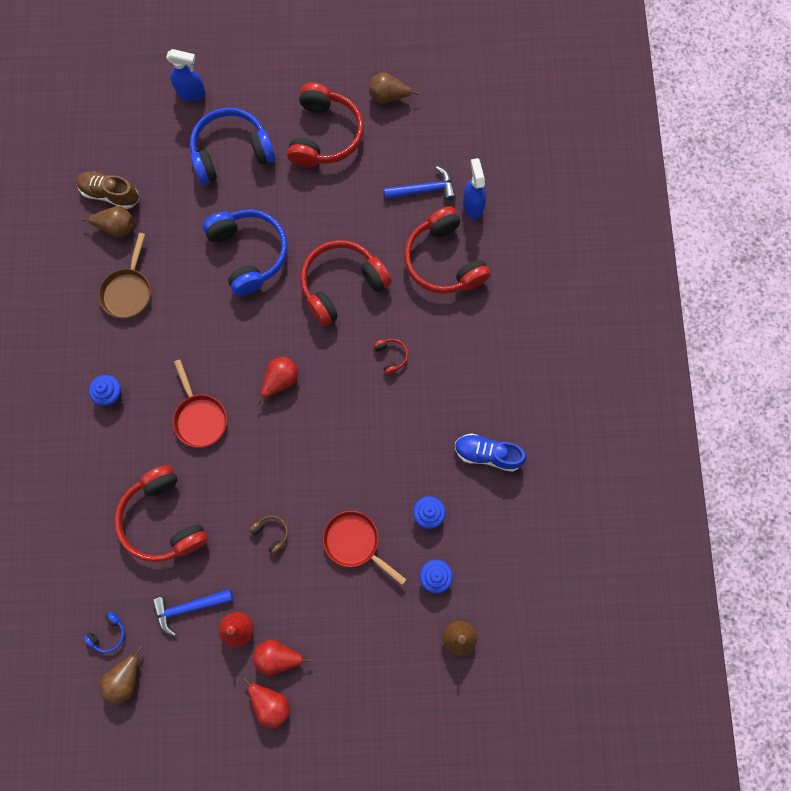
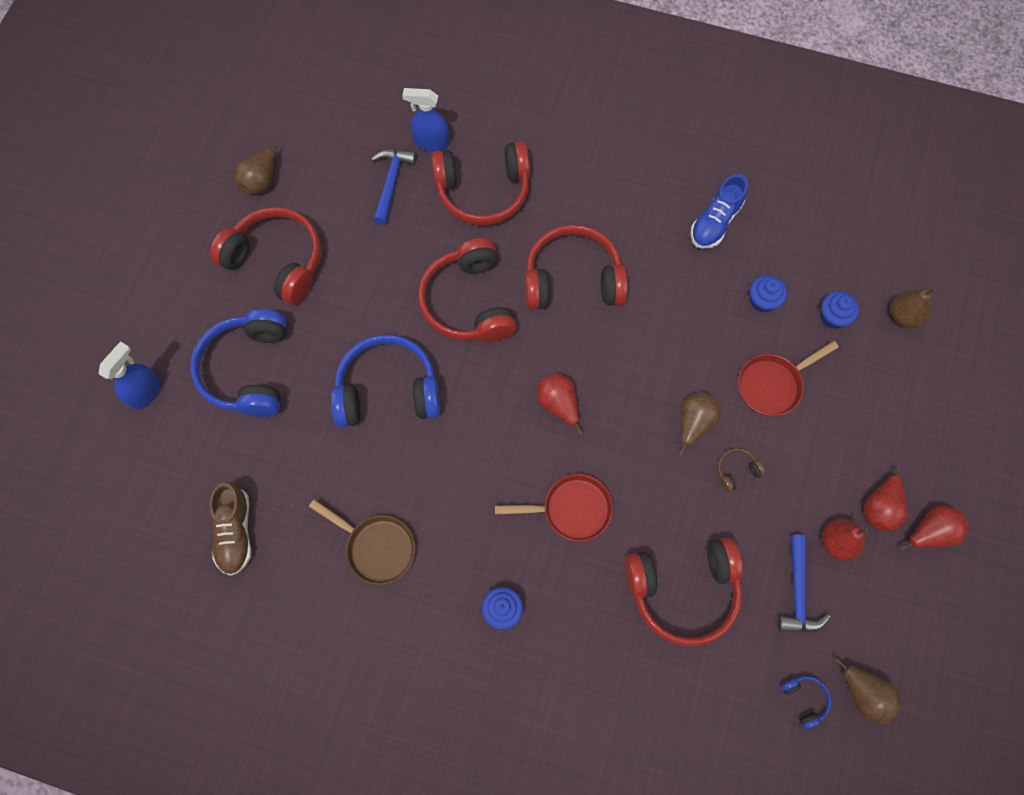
camera: 70 degrees left, 5 degrees down
(110, 194) = (235, 532): brown shoe -> brown shoe turned 45 degrees counterclockwise
(116, 227) = (284, 537): brown pear -> brown pear (693, 423)
(391, 356) = (572, 279): red headphones -> red headphones, size x2.46

